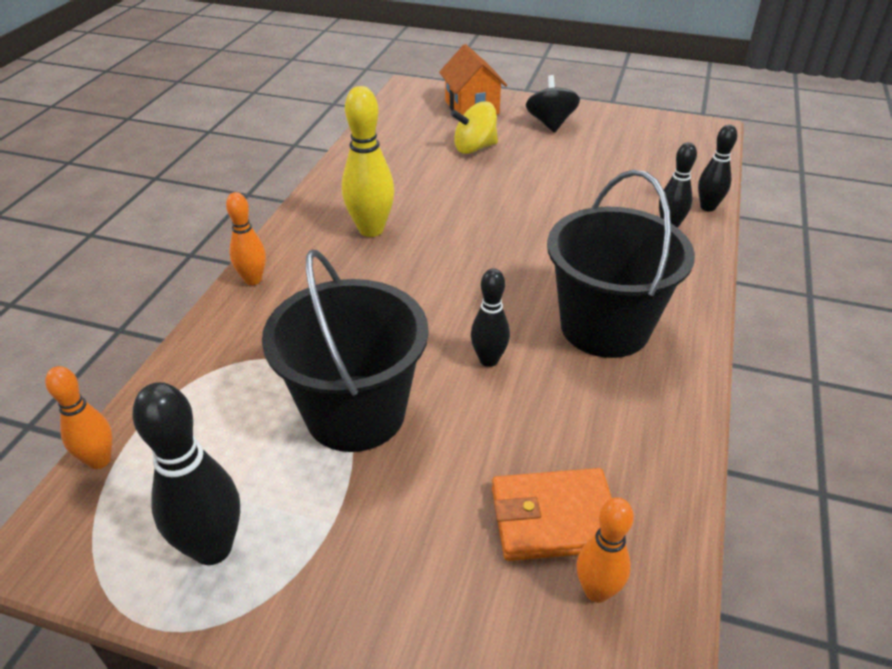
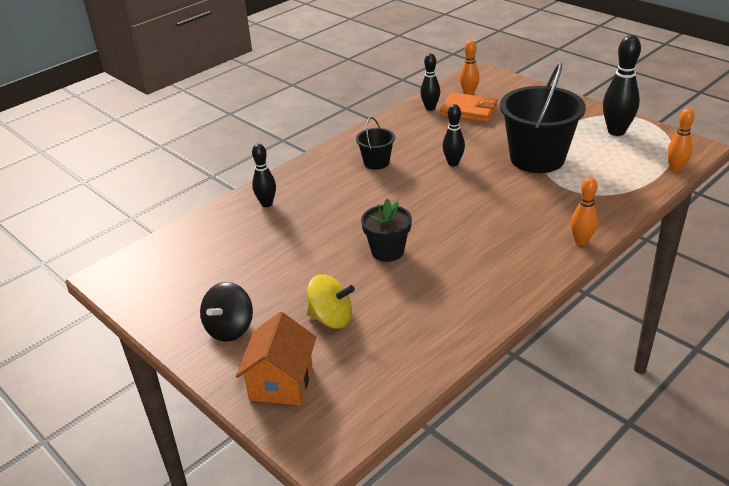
camera: 150 degrees left, 5 degrees down
(371, 230) = (477, 258): yellow bowling pin -> none
(475, 211) = (387, 251): none -> black flower pot
(605, 327) = (376, 162): black bucket -> black bucket, size x0.49
(707, 207) = (222, 209): black bowling pin -> black bowling pin (430, 108)

